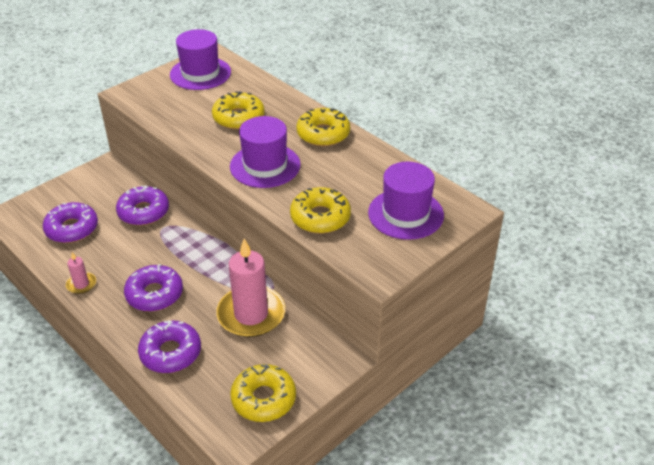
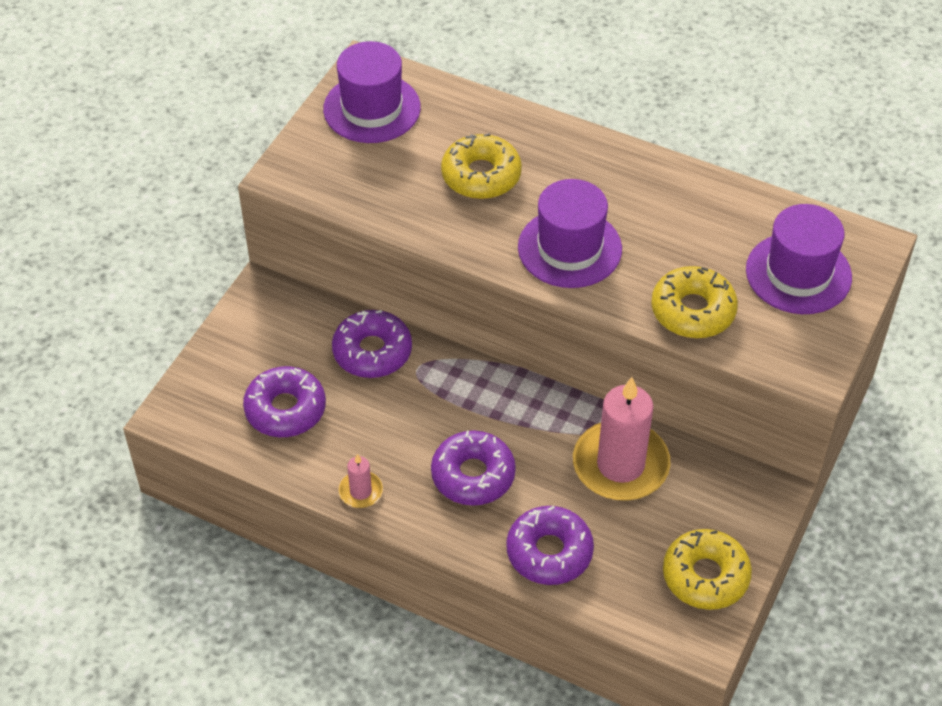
camera: 20 degrees left, 10 degrees up
(323, 134) = (617, 172): yellow donut -> none

